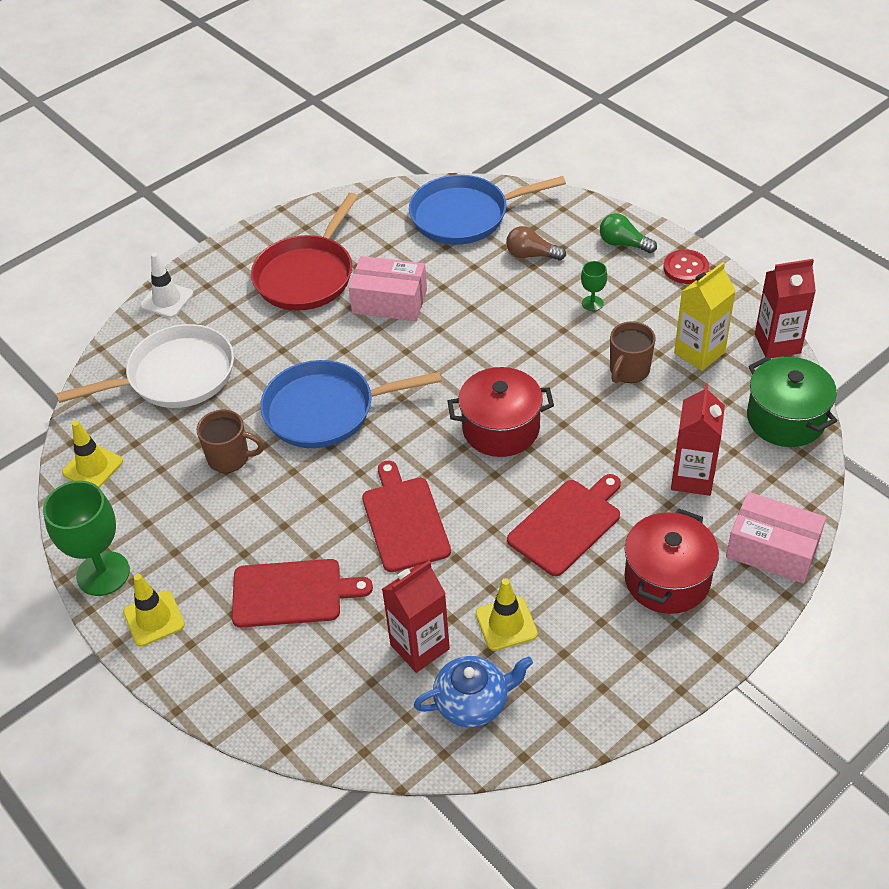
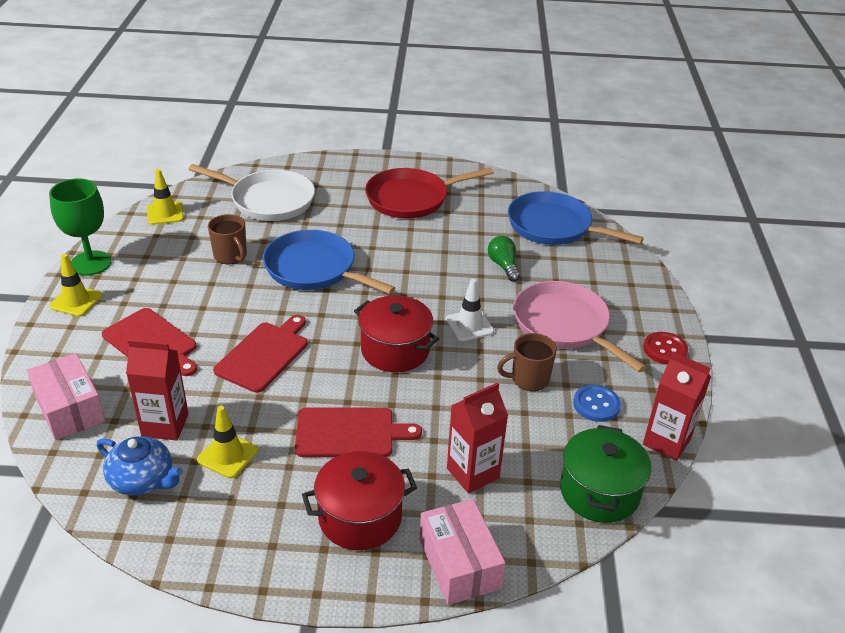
camera: 40 degrees right, 10 degrees down
(167, 300) = (321, 164): white traffic cone -> white traffic cone (469, 325)
(389, 301) = (437, 240): pink box -> pink box (70, 409)
(531, 255) = (564, 273): brown light bulb -> none
(592, 303) = (564, 325): green goblet -> pink pan
(623, 244) = (639, 307): green light bulb -> green light bulb (503, 266)
(699, 353) = (596, 405): yellow carton -> blue button

